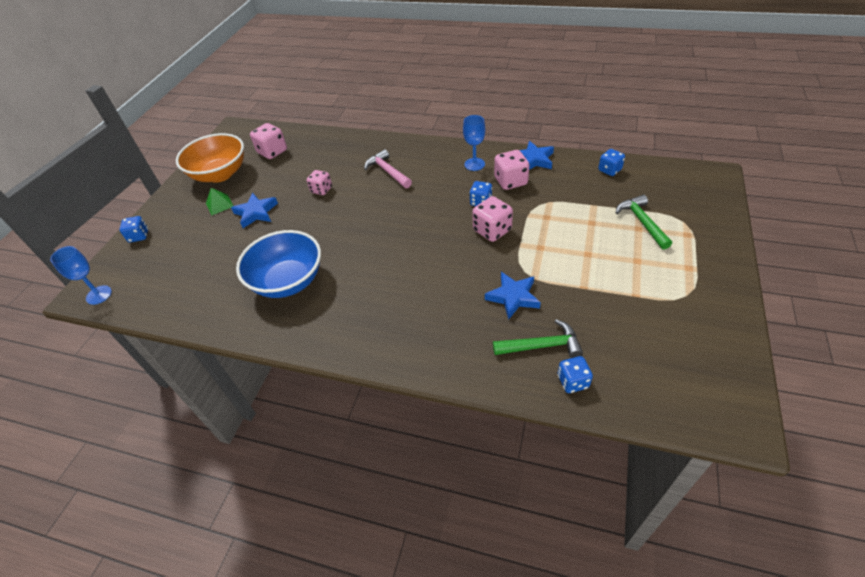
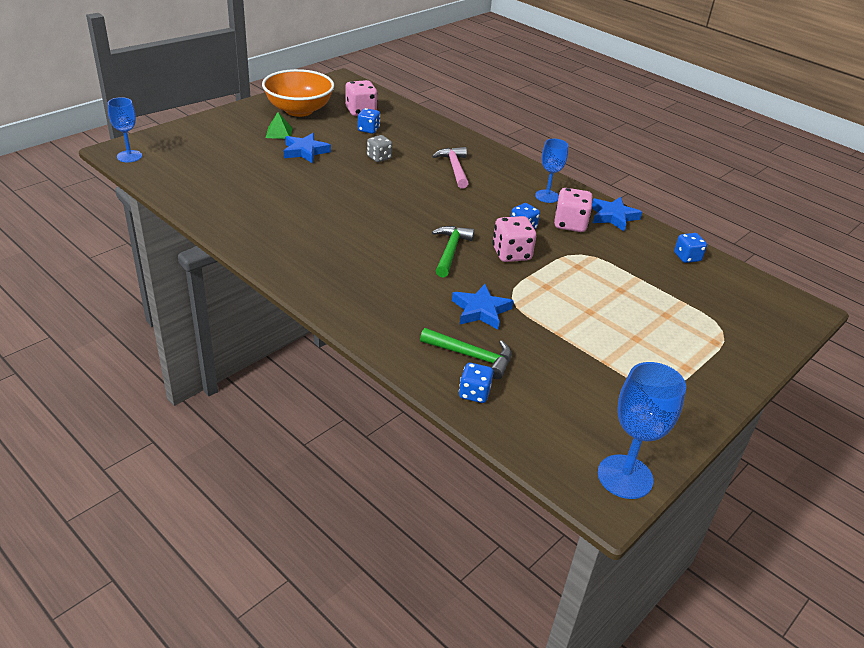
camera: 20 degrees right, 10 degrees down
(139, 236) = (193, 129): blue dice -> blue dice (368, 130)
(288, 281) = (288, 212): blue bowl -> none
(321, 190) = (379, 158): pink dice -> grey dice
(642, 222) = (675, 312): green hammer -> green hammer (450, 251)
(735, 395) = (625, 477): none -> blue goblet

